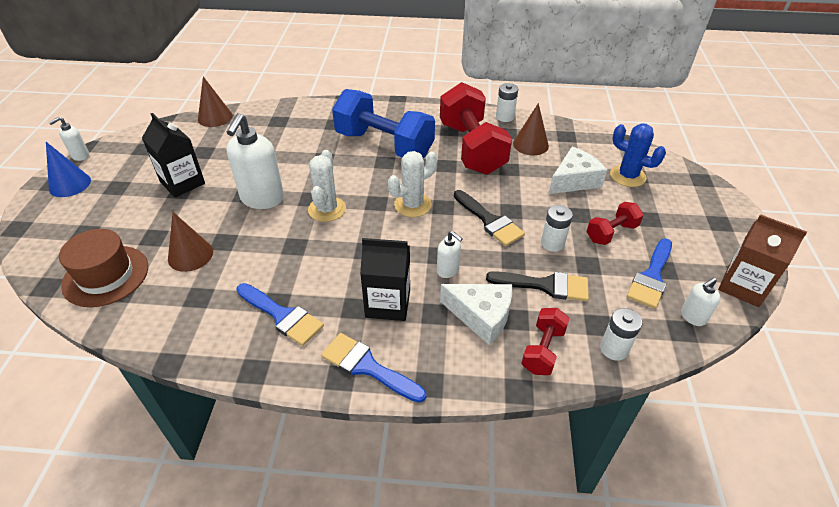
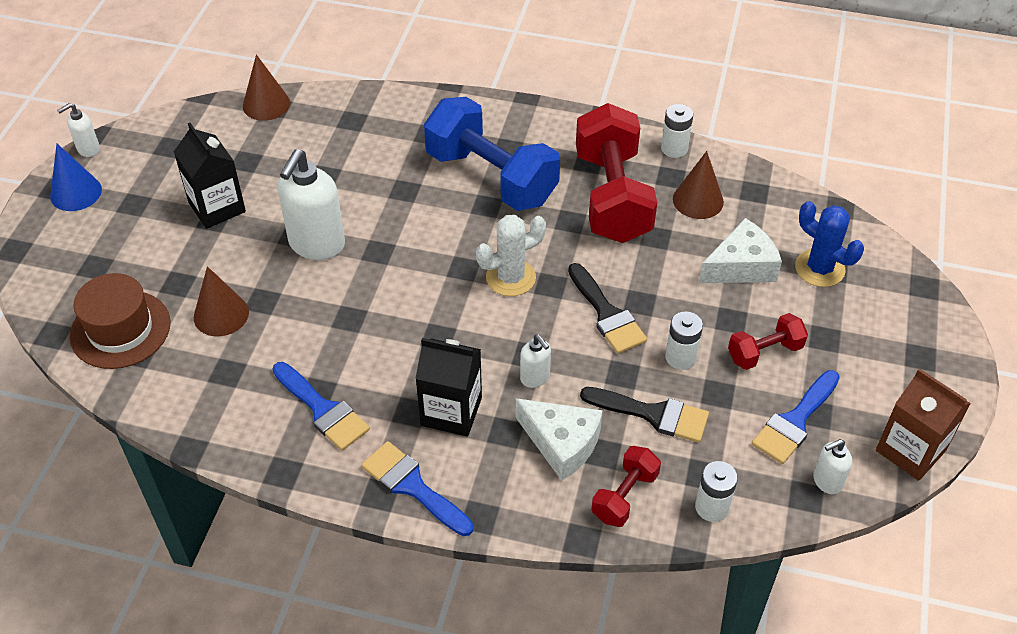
camera: 10 degrees right, 5 degrees up
(327, 209) = (397, 270): white cactus -> none

